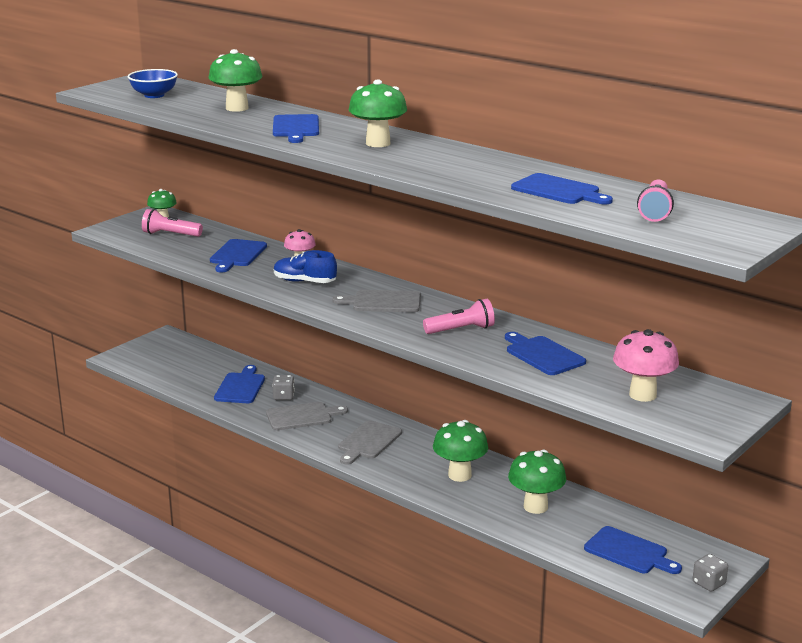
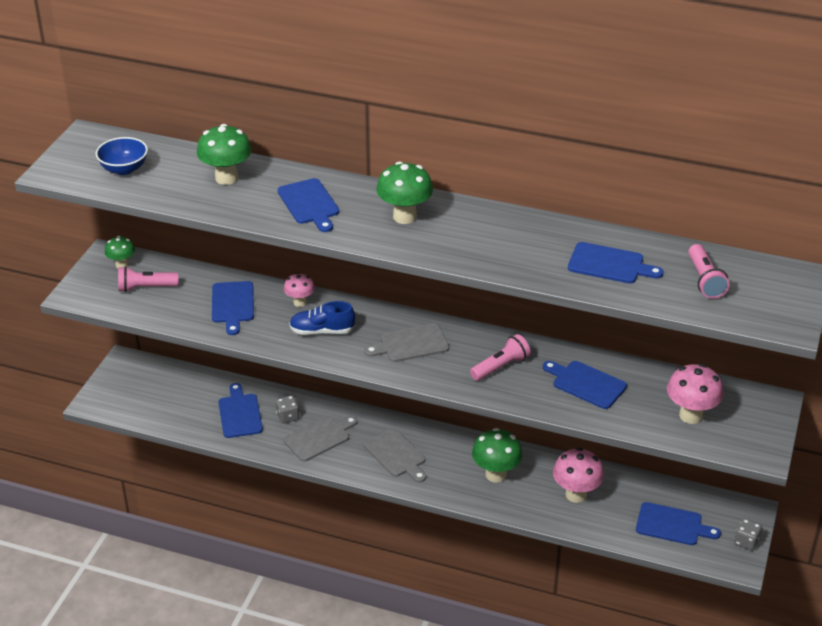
camera: 20 degrees left, 15 degrees up
(368, 442) = (396, 454): grey cutting board -> grey cutting board turned 45 degrees counterclockwise
(535, 507) = (576, 494): green mushroom -> pink mushroom

